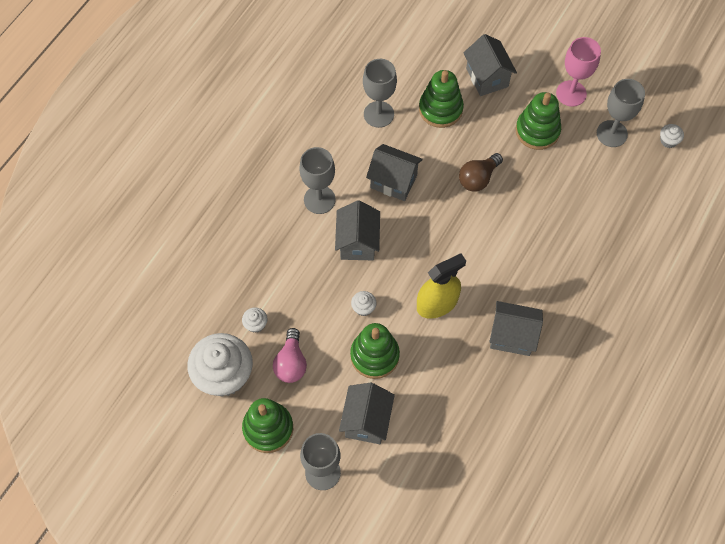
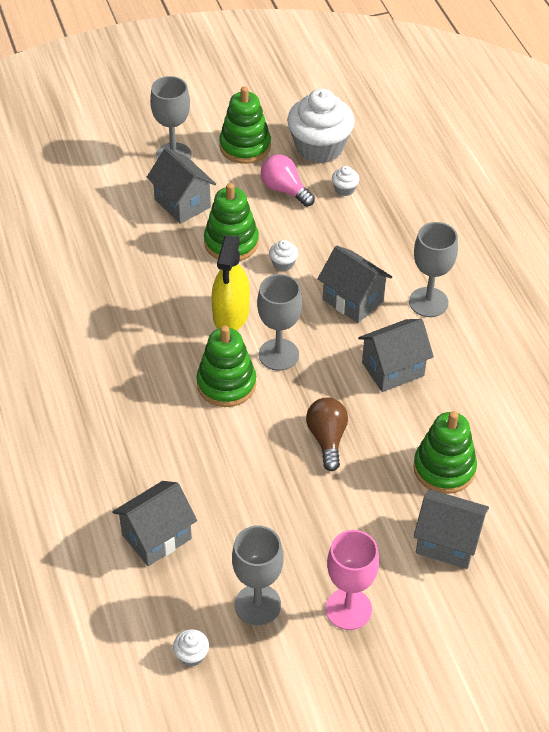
camera: 130 degrees right, 15 degrees down
(378, 114) = (487, 411): grey goblet -> grey goblet (278, 354)
(512, 336) = (140, 344): grey house -> grey house (157, 537)
(537, 131) = (332, 535): green stacking toy -> green stacking toy (226, 384)

